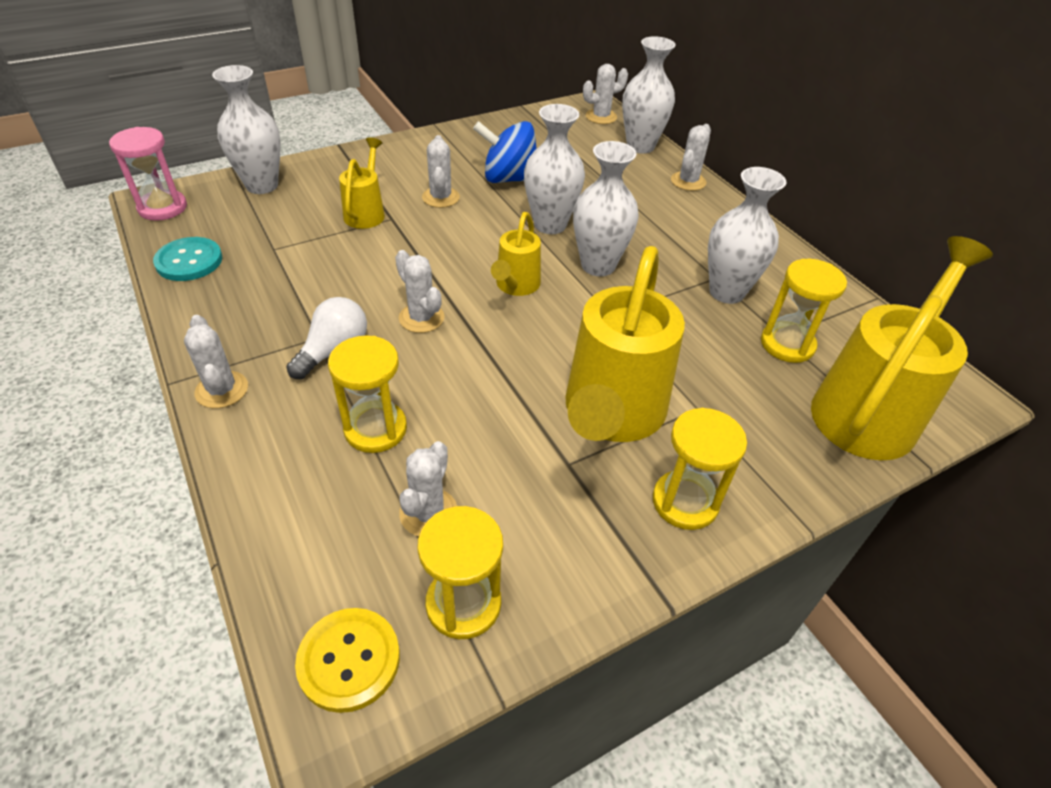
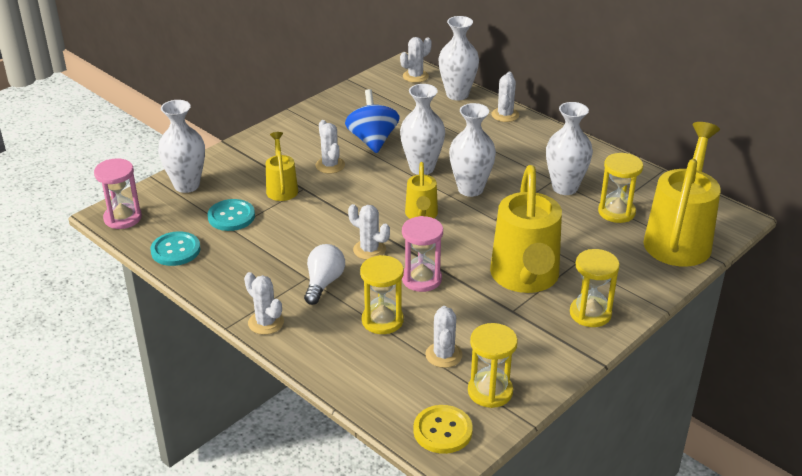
camera: 15 degrees left, 10 degrees down
(284, 234) = (231, 216): none -> turquoise button
(465, 378) = (421, 279): none -> pink hourglass
(509, 179) = (372, 140): blue spinning top -> blue spinning top turned 90 degrees clockwise

